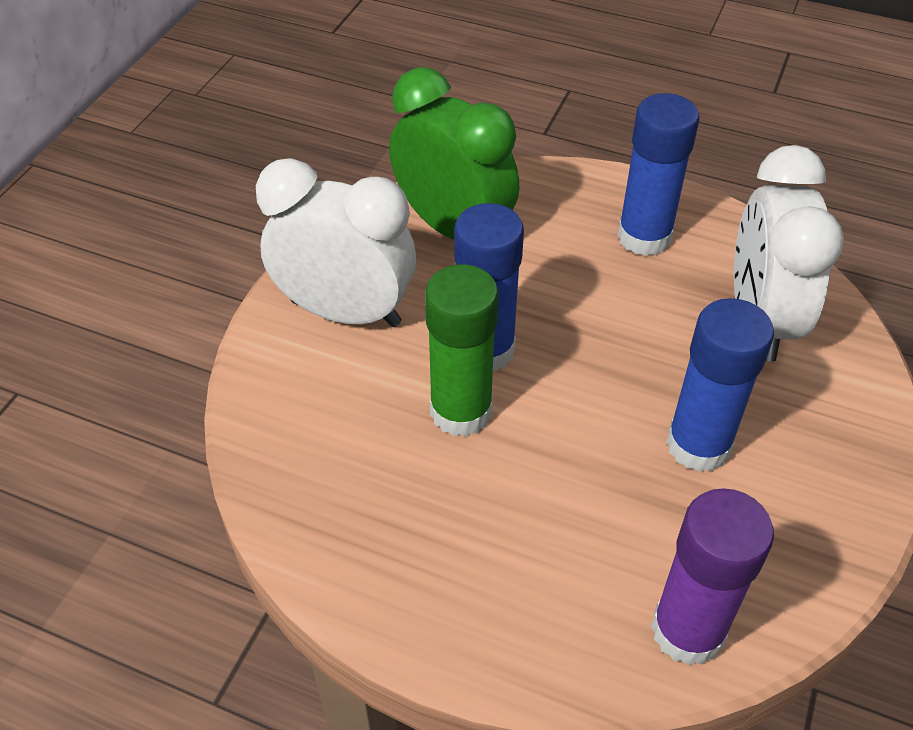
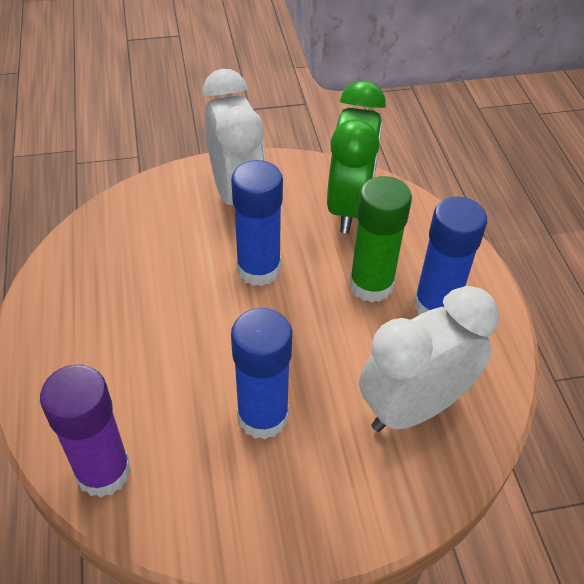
camera: 55 degrees right, 0 degrees up
(461, 411) = (200, 281): green glue stick -> green glue stick (371, 285)

